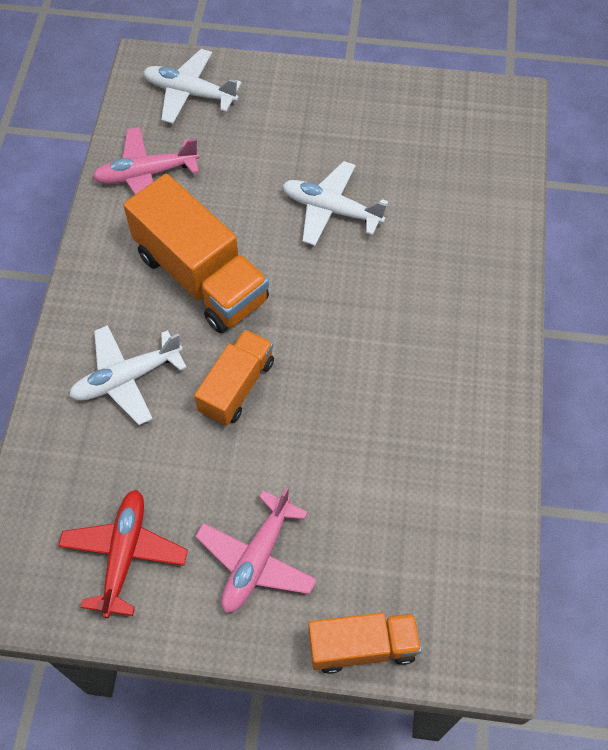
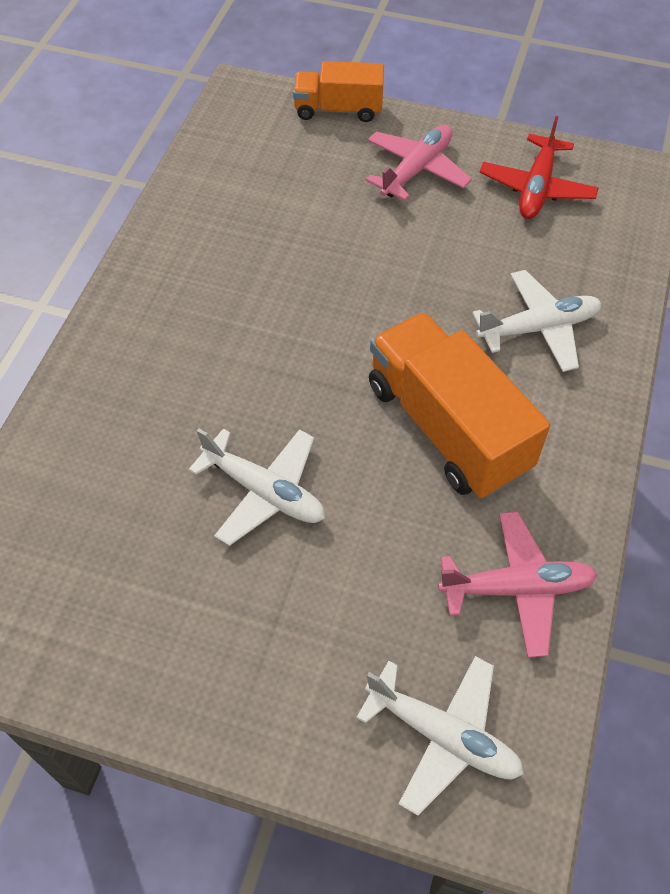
camera: 170 degrees left, 5 degrees down
(237, 387) = (418, 304): orange truck -> none

